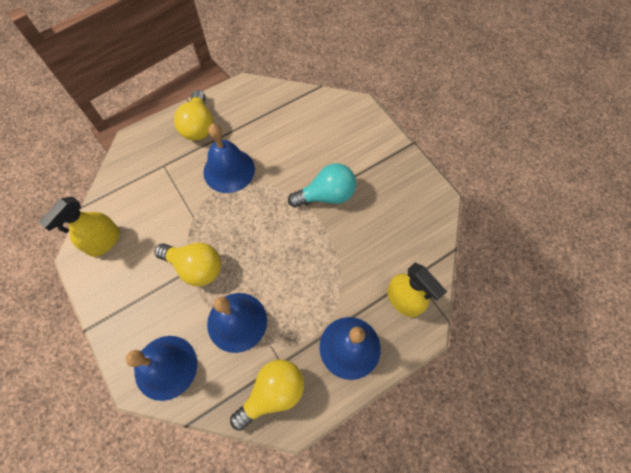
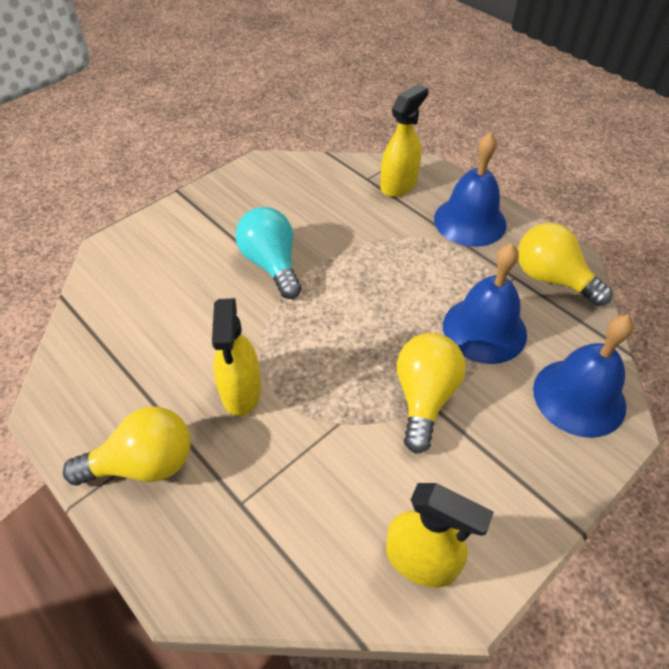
camera: 100 degrees left, 15 degrees down
(229, 170) = (241, 391): blue bell -> yellow spray bottle

